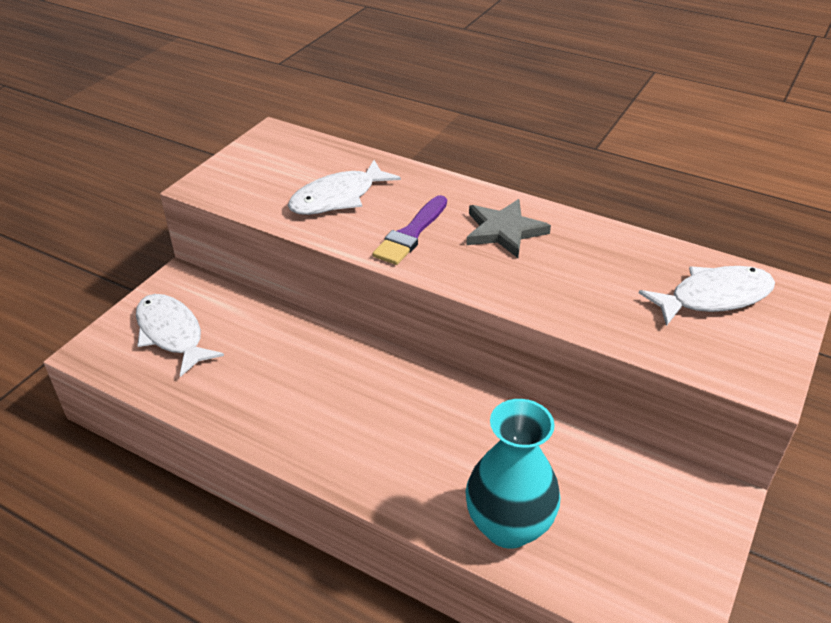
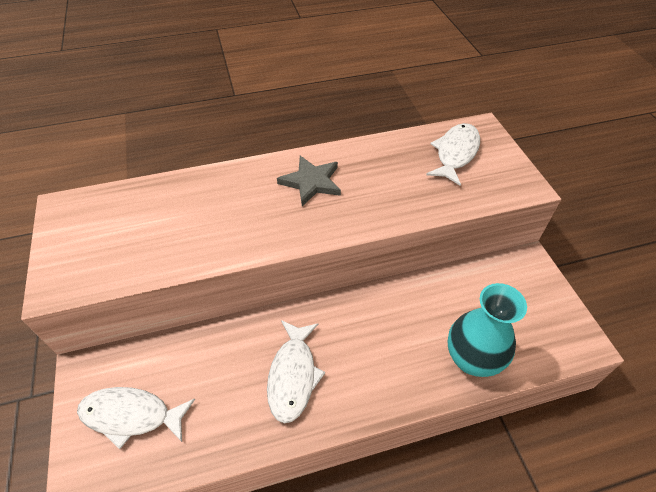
camera: 45 degrees left, 10 degrees up
(338, 197) = (178, 227): white fish -> white fish (293, 375)
(411, 234) = (260, 221): purple brush -> none

